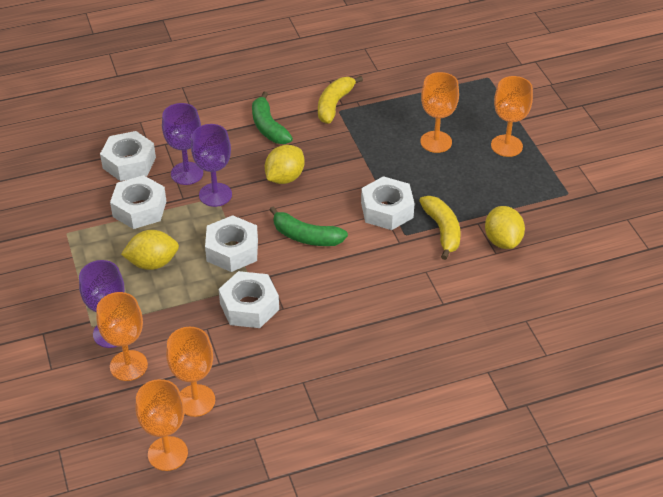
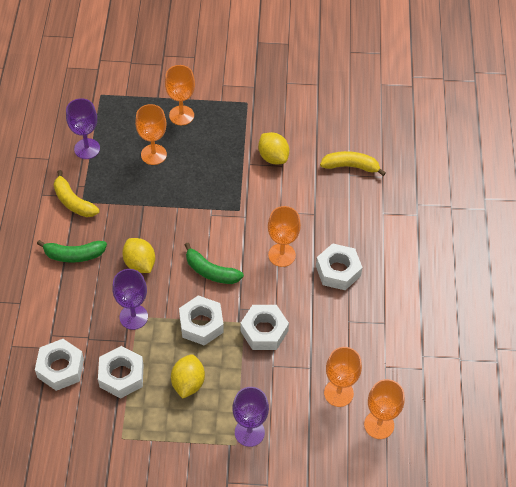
camera: 70 degrees left, 10 degrees up
(128, 365) = (287, 429): orange goblet -> orange goblet (281, 255)
(187, 173) = (97, 329): purple goblet -> purple goblet (87, 149)
(306, 237) = (211, 271): green banana -> green banana turned 75 degrees clockwise
(387, 210) = (209, 211): white nut -> white nut (338, 271)
(442, 230) = (246, 187): yellow banana -> yellow banana (350, 166)
(502, 240) = (273, 157): yellow lemon -> yellow lemon turned 45 degrees clockwise

